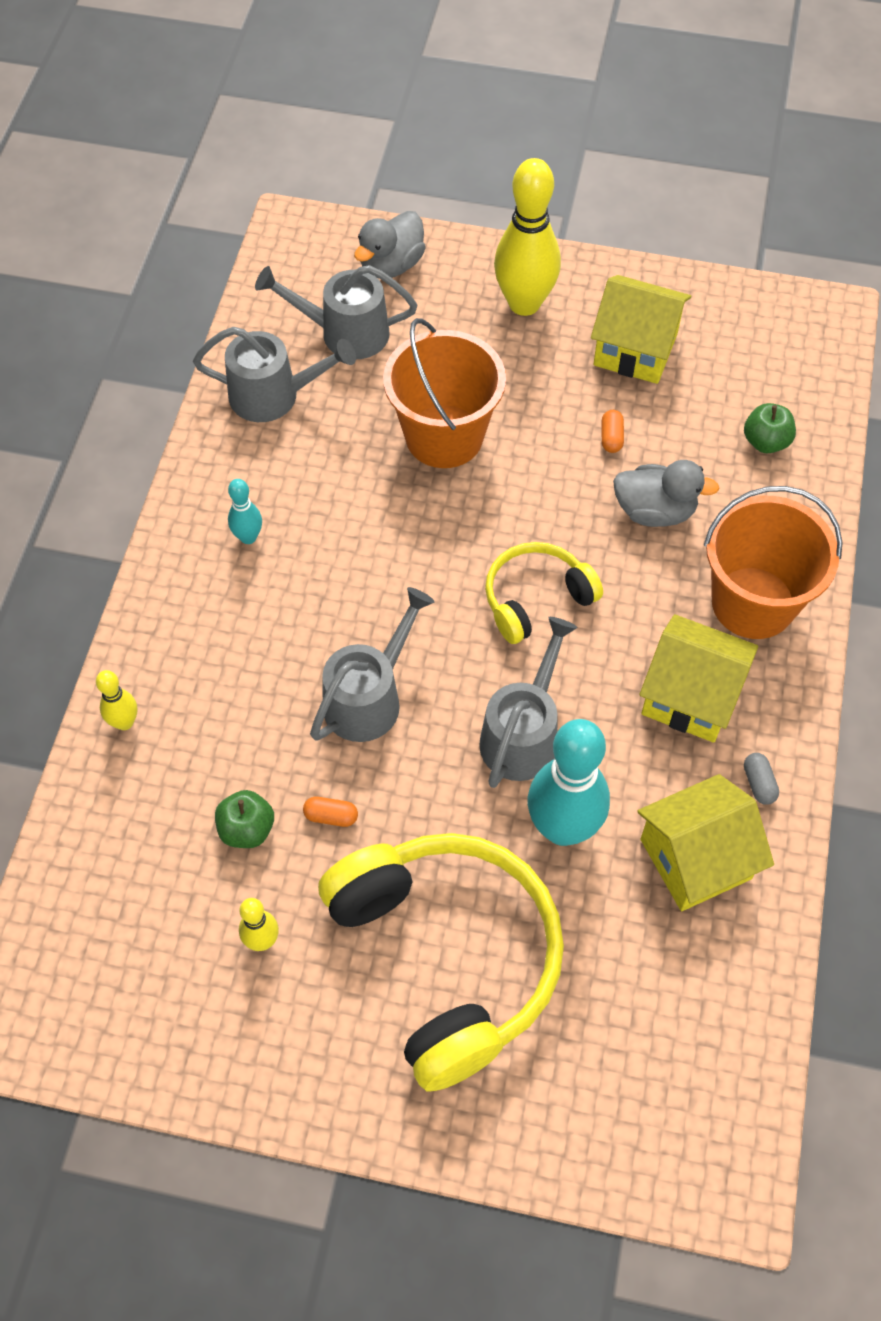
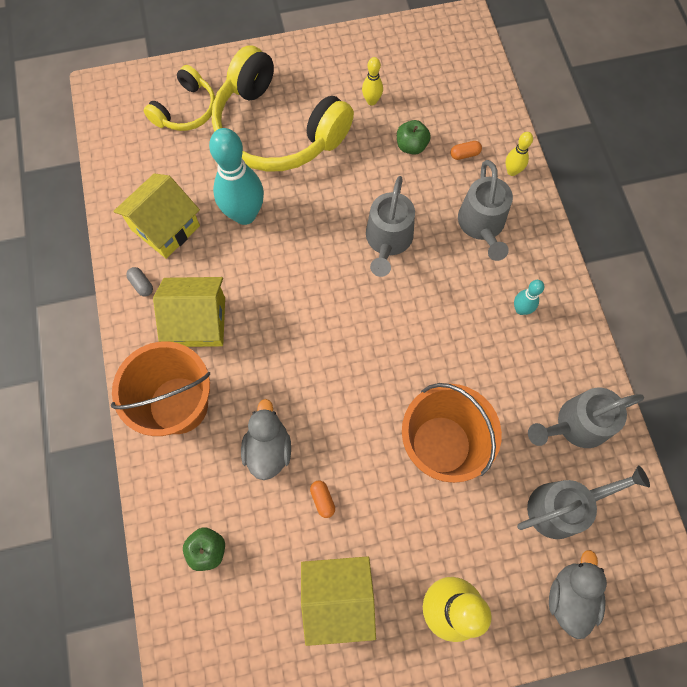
camera: 155 degrees right, 10 degrees up
(331, 816) = (372, 170): orange capsule -> orange capsule (464, 154)
(523, 733) = (289, 257): grey watering can -> grey watering can (482, 226)
(536, 599) = (320, 346): yellow headphones -> yellow headphones (186, 110)
(655, 511) = (268, 448): grey duck -> grey duck turned 105 degrees clockwise

